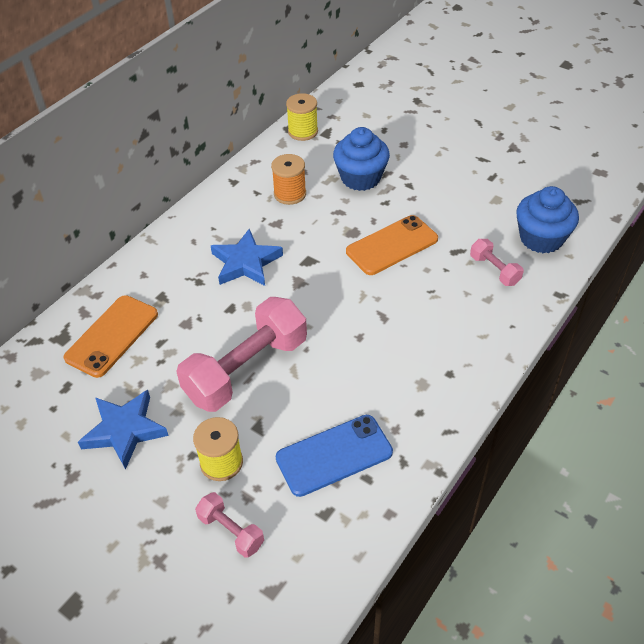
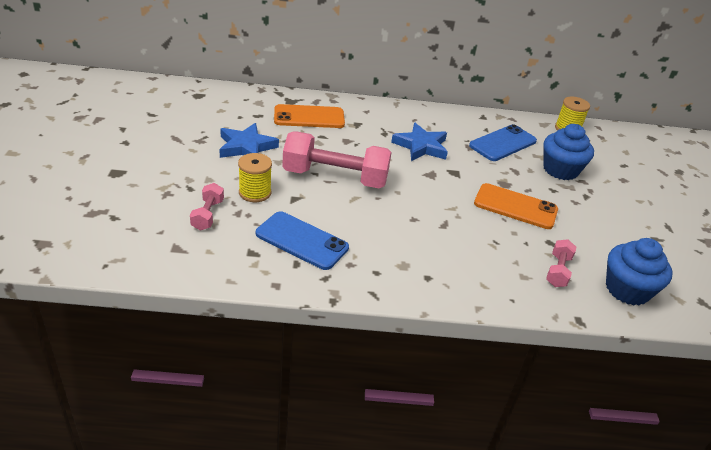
camera: 50 degrees right, 10 degrees down
(290, 194) = (503, 143): orange spool -> blue phone

